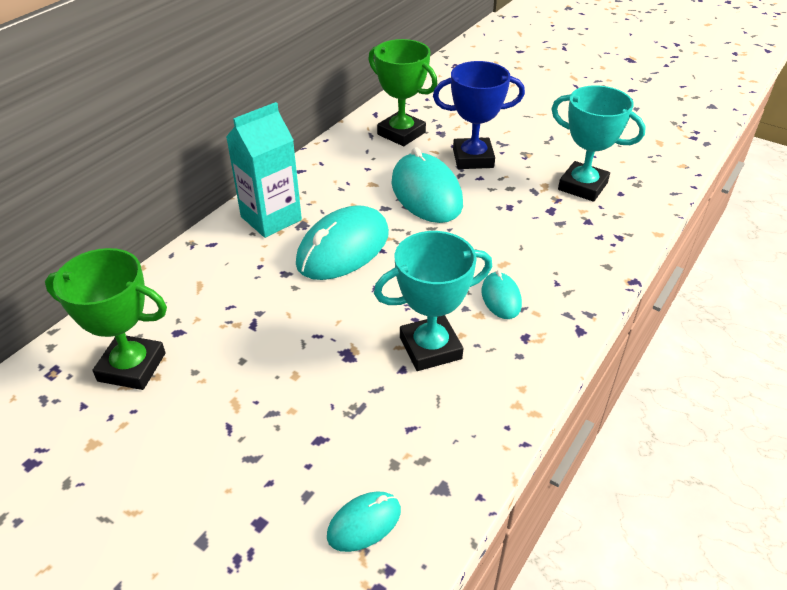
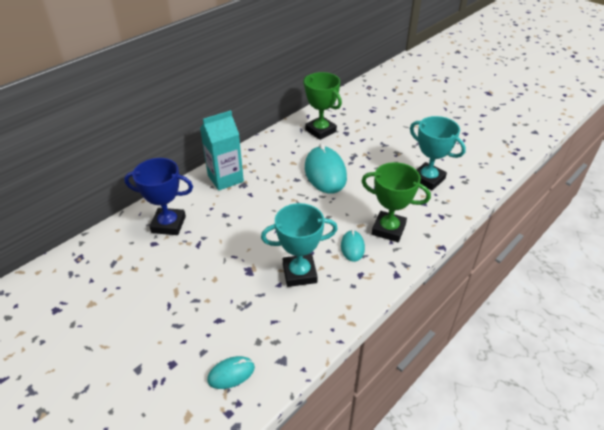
camera: 10 degrees right, 0 degrees up
(132, 367) = (123, 261): green trophy -> green trophy (388, 229)
(343, 248) = (264, 203): turquoise mouse -> none
(473, 158) = (361, 152): blue trophy -> blue trophy (168, 224)

